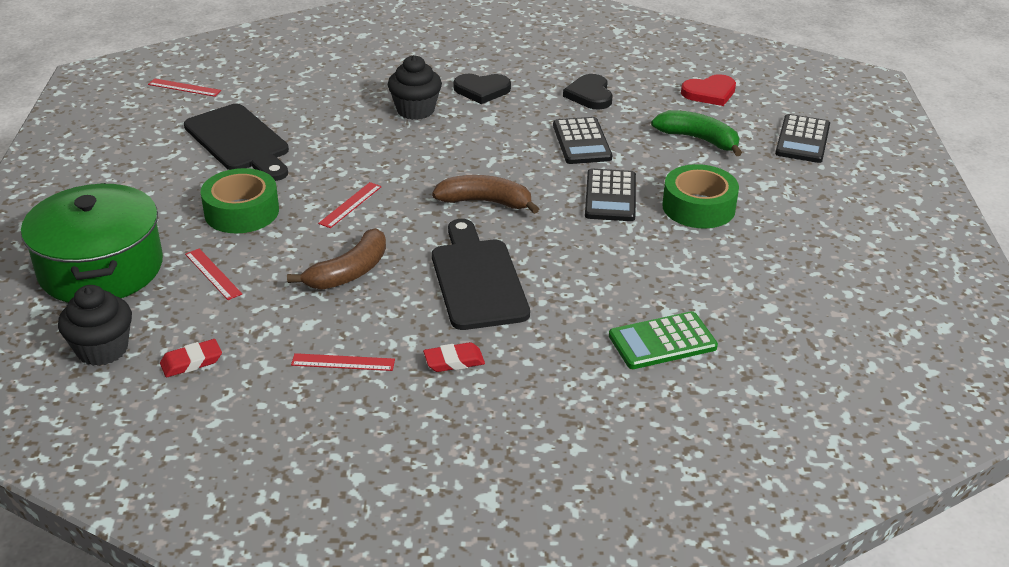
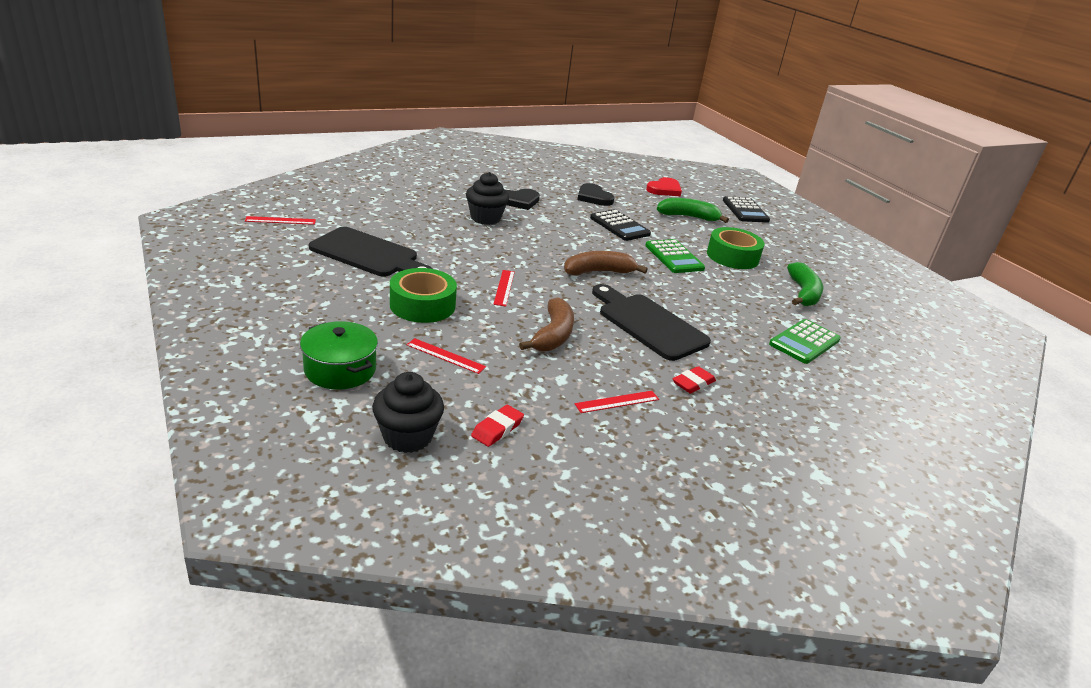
camera: 30 degrees left, 5 degrees down
(101, 268) = (340, 369): green pot -> green pot, size x0.60
(610, 196) = (674, 257): black calculator -> green calculator
(744, 276) = (803, 293): none -> green banana

